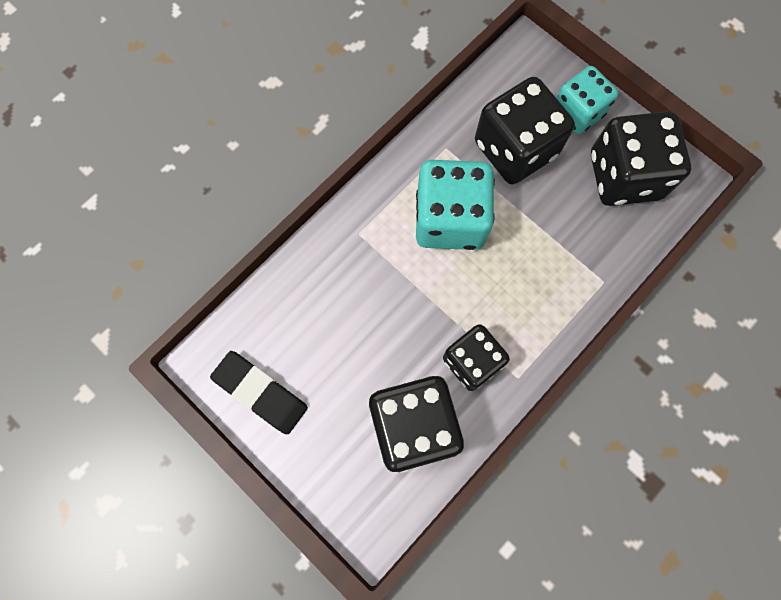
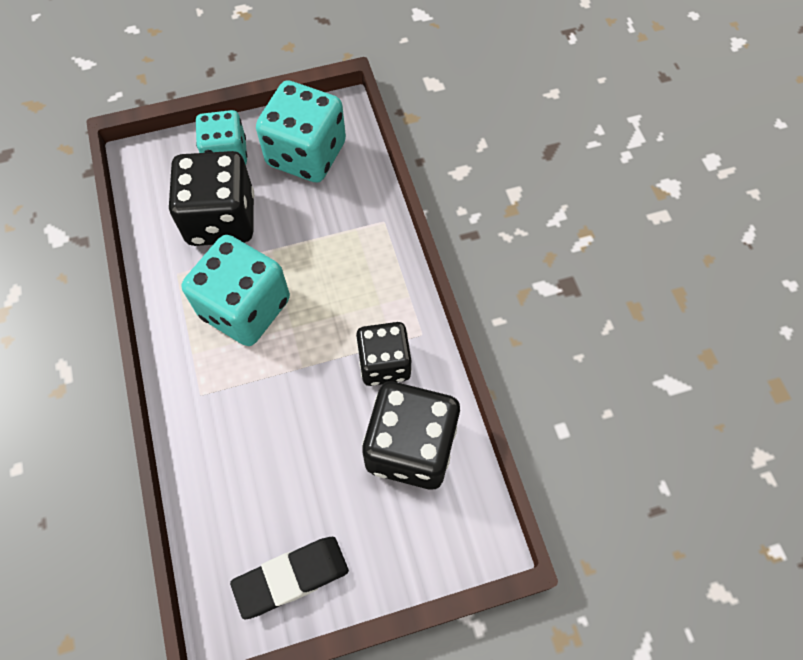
camera: 60 degrees left, 10 degrees down
(624, 176) = (306, 154): black dice -> turquoise dice

